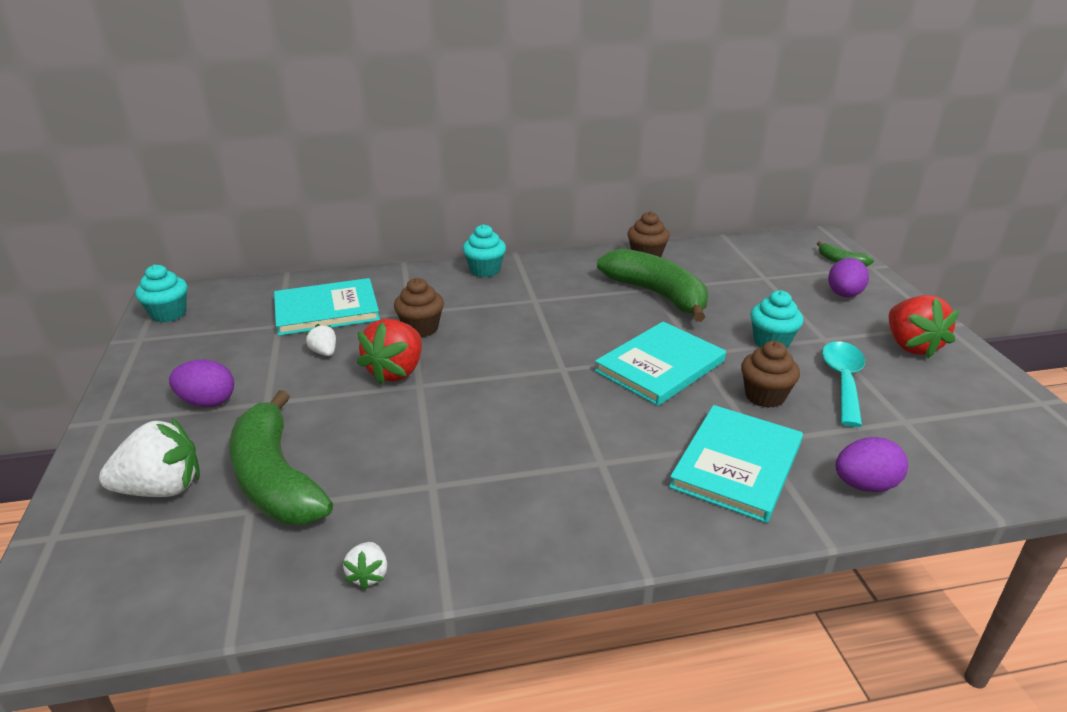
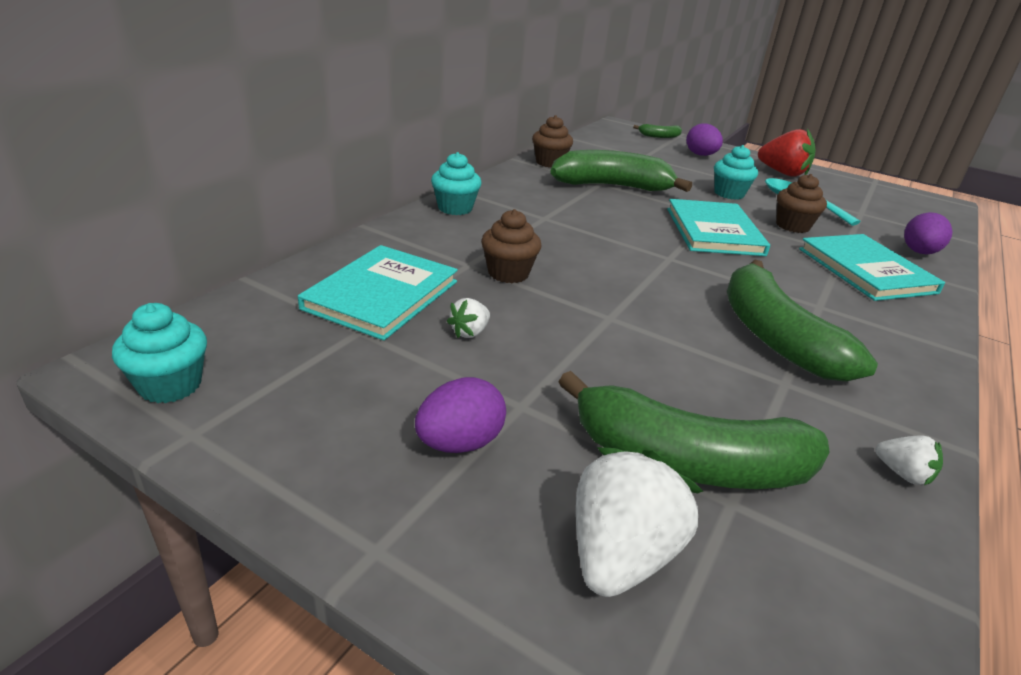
camera: 50 degrees left, 0 degrees up
(324, 352) = (470, 332): white strawberry -> white strawberry turned 60 degrees counterclockwise
(396, 371) = (569, 316): red strawberry -> none
(501, 458) = (775, 337): none -> green banana

